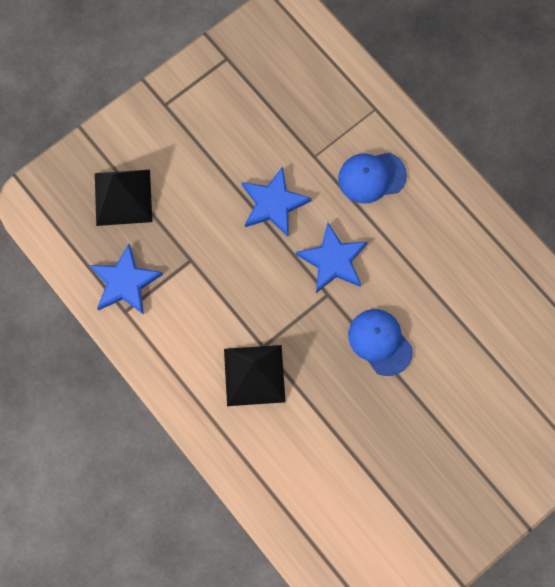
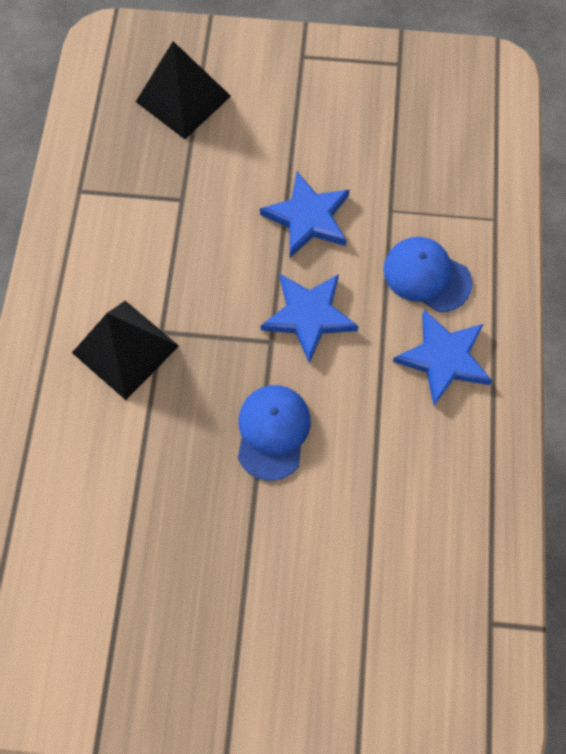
camera: 45 degrees right, 5 degrees down
(125, 282) = (106, 167): blue star -> blue star (443, 359)

